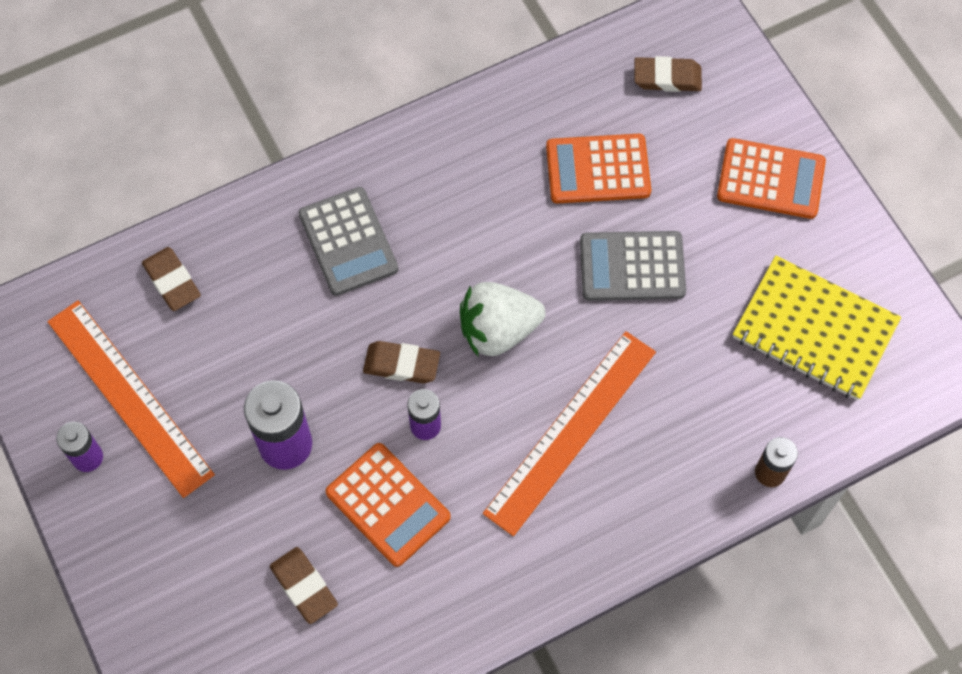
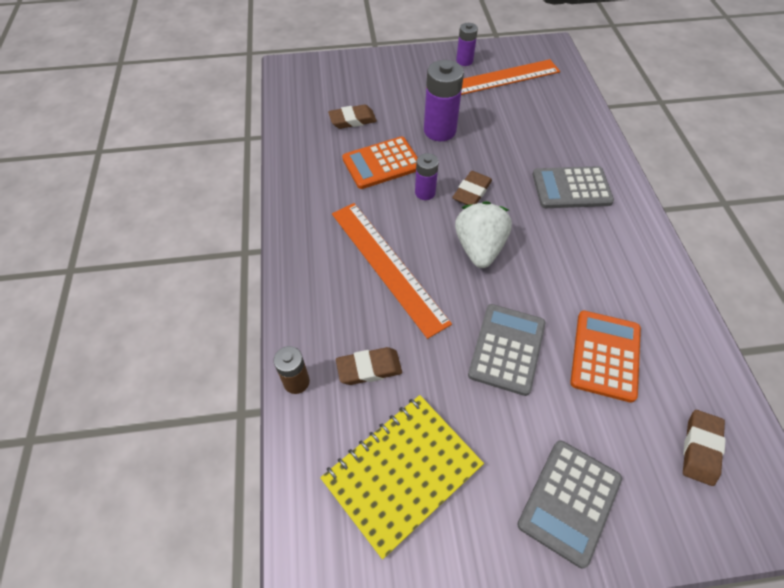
camera: 110 degrees right, 10 degrees down
(172, 281) = (562, 107): brown eraser -> brown eraser (369, 368)
(770, 179) = (569, 501): orange calculator -> grey calculator

